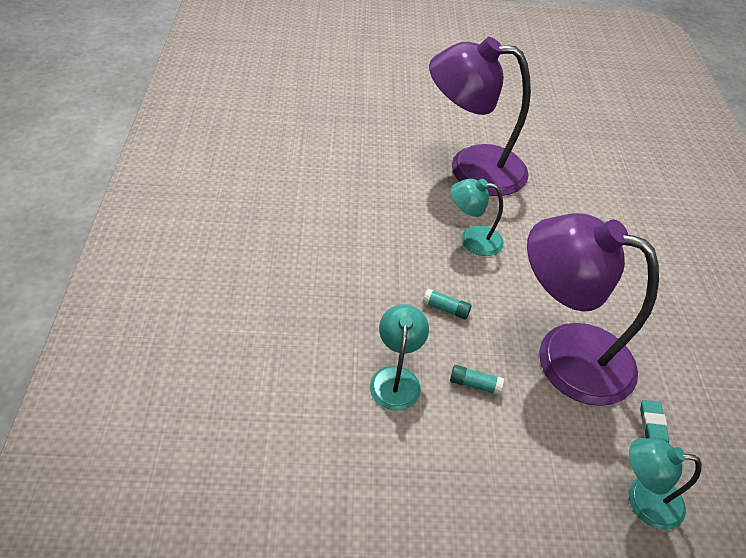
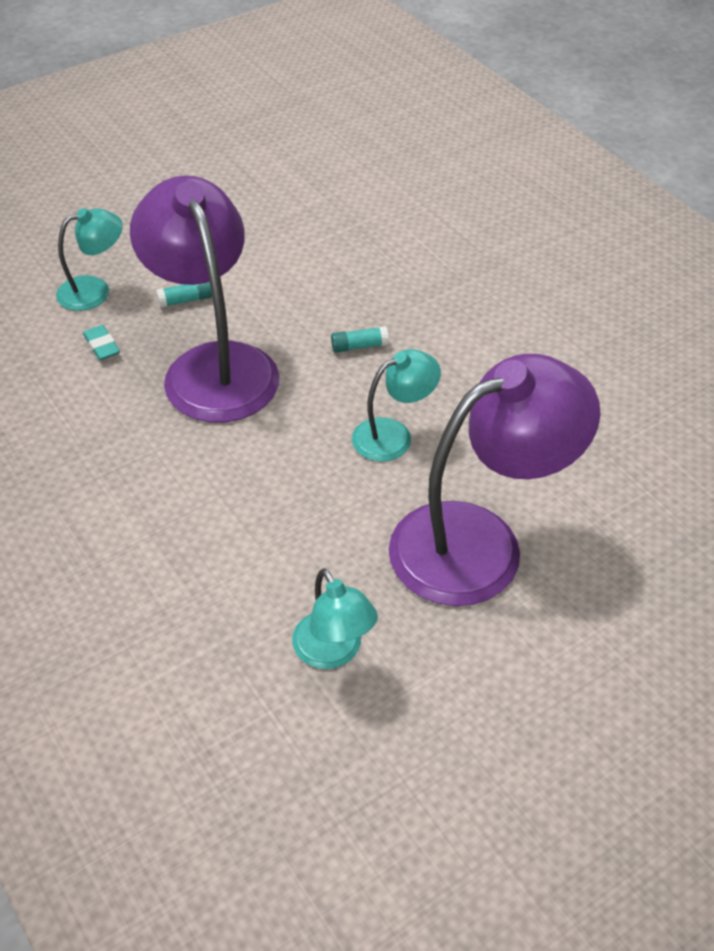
camera: 150 degrees right, 0 degrees up
(396, 378) = (353, 272): turquoise lamp -> turquoise lamp (333, 652)
(474, 384) = (283, 300): turquoise glue stick -> turquoise glue stick (185, 300)
(565, 354) = (214, 365): purple lamp -> purple lamp turned 105 degrees counterclockwise

